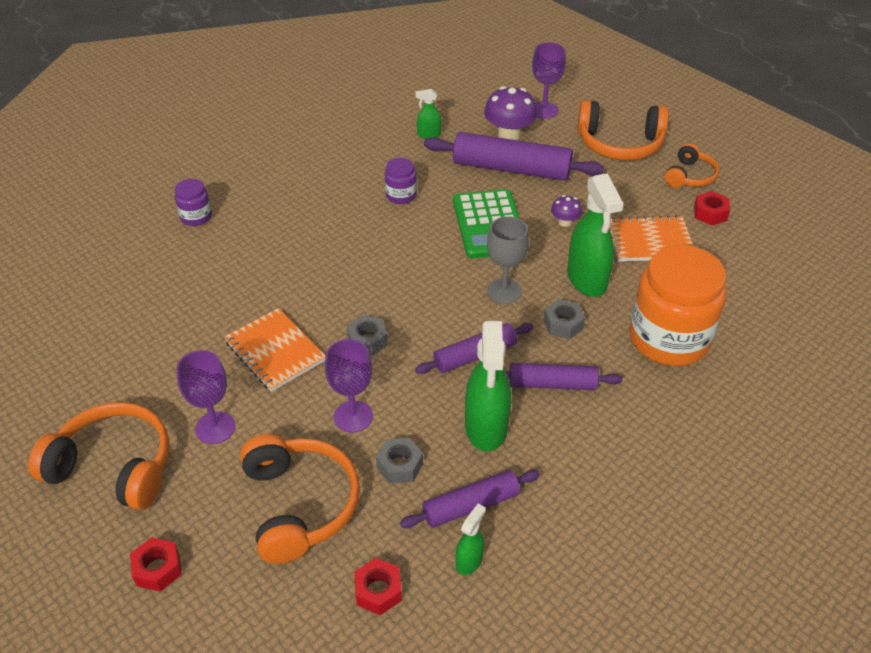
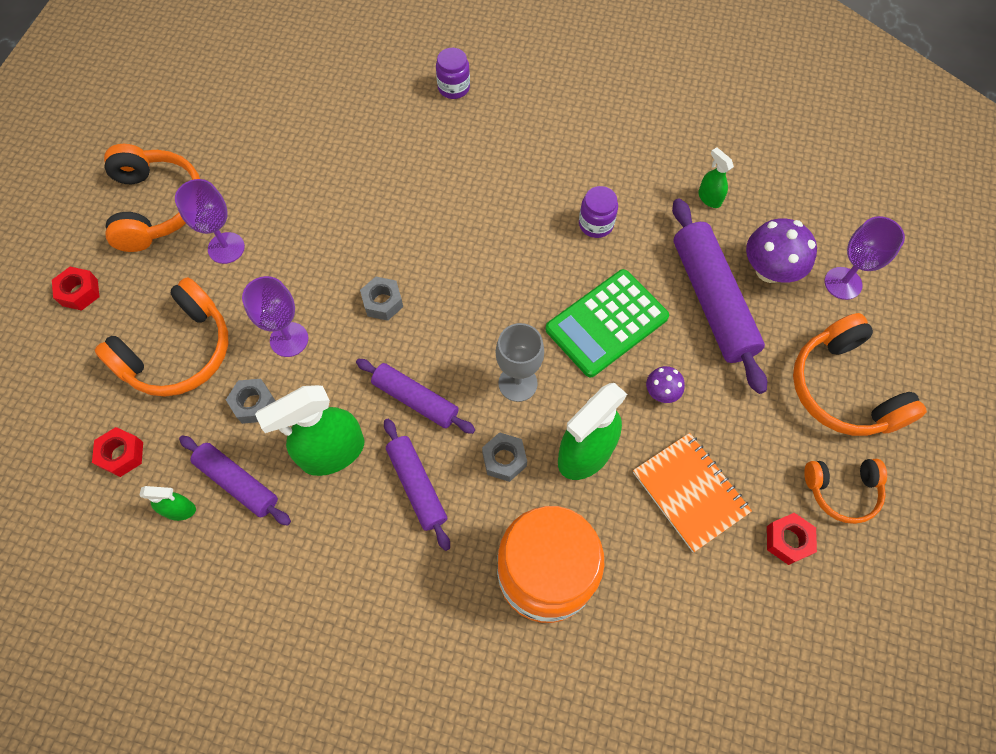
camera: 60 degrees right, 20 degrees up
(275, 351) = (329, 240): orange notebook -> none

